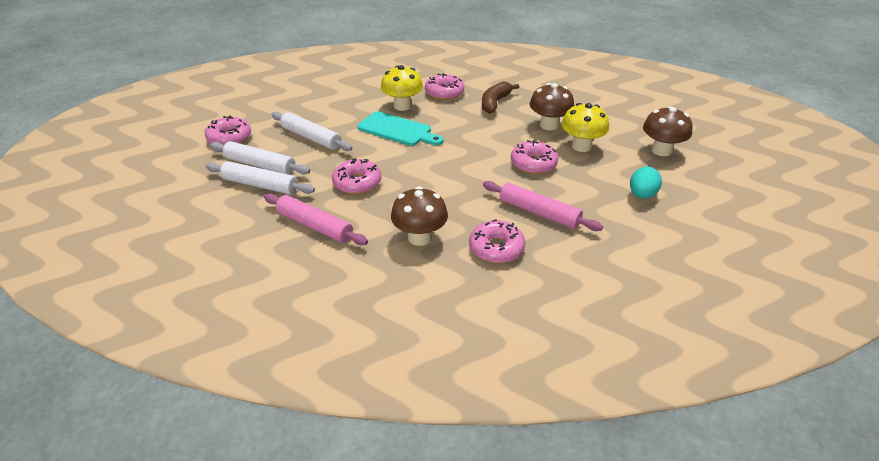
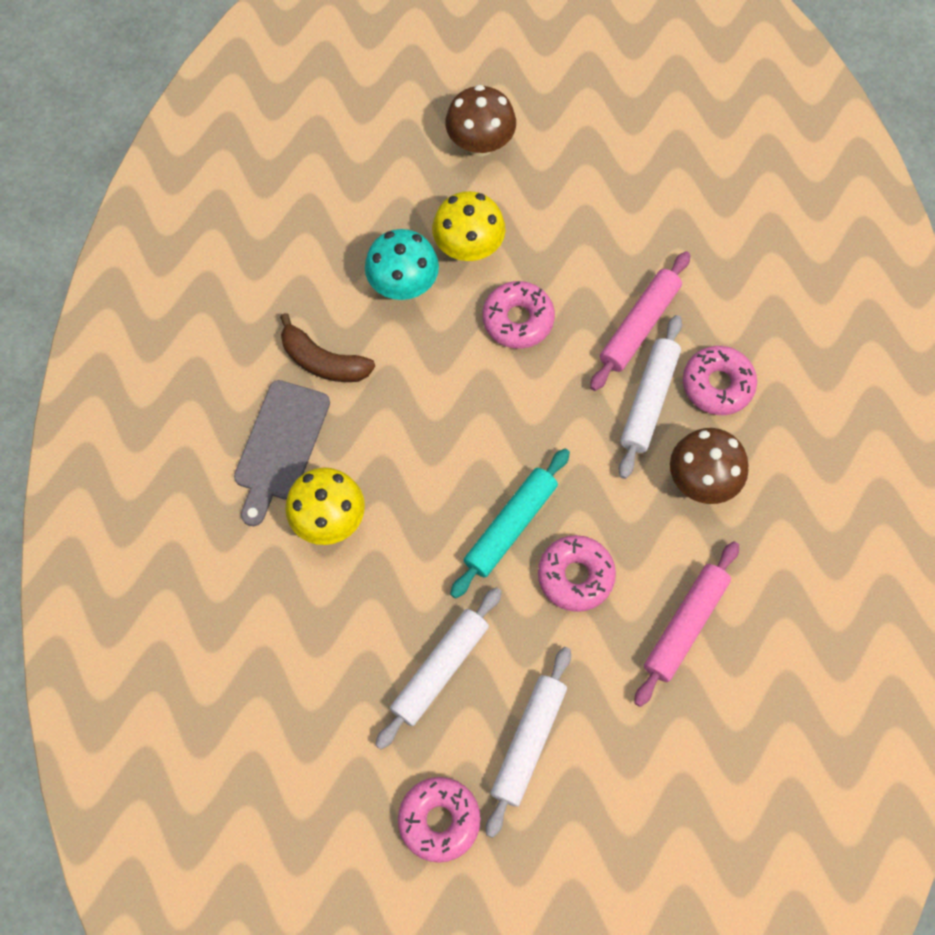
camera: 90 degrees left, 30 degrees up
(260, 185) = (586, 728): white rolling pin -> white rolling pin (648, 400)
(393, 160) = (510, 526): none -> turquoise rolling pin
(397, 130) = (415, 523): turquoise cutting board -> none
(444, 93) = (280, 446): pink donut -> grey cutting board
(549, 125) = (403, 284): brown mushroom -> turquoise mushroom
(642, 195) = (594, 193): turquoise egg -> none

